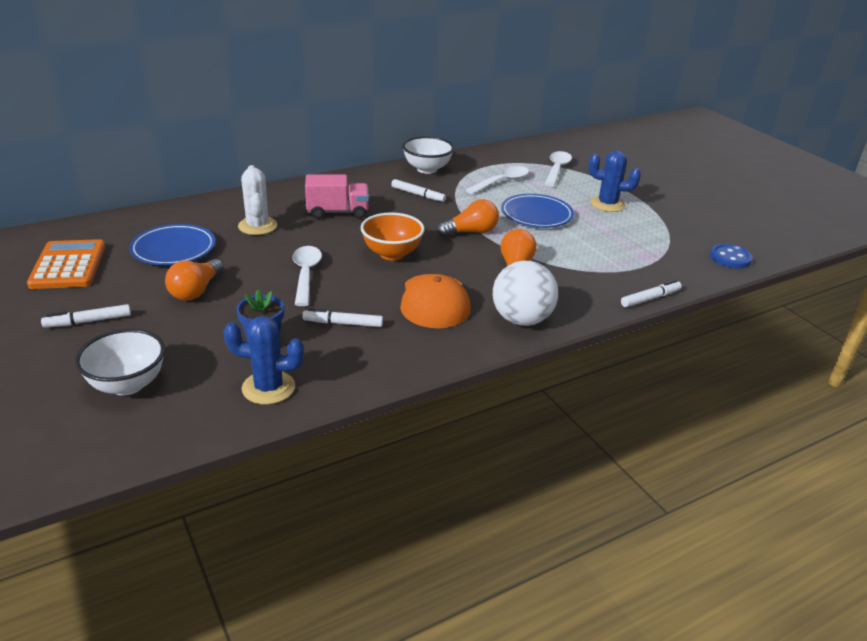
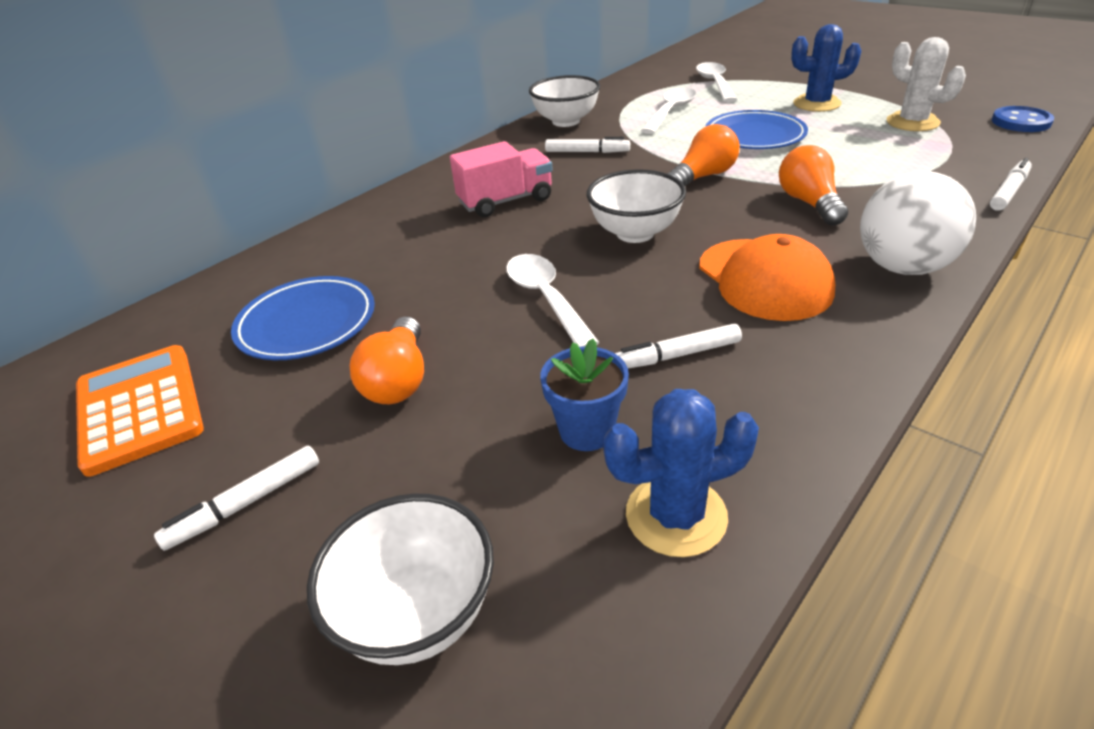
camera: 15 degrees left, 5 degrees up
(257, 226) = (410, 251): white cactus -> white cactus (912, 122)
(392, 254) = (635, 233): orange bowl -> white bowl

